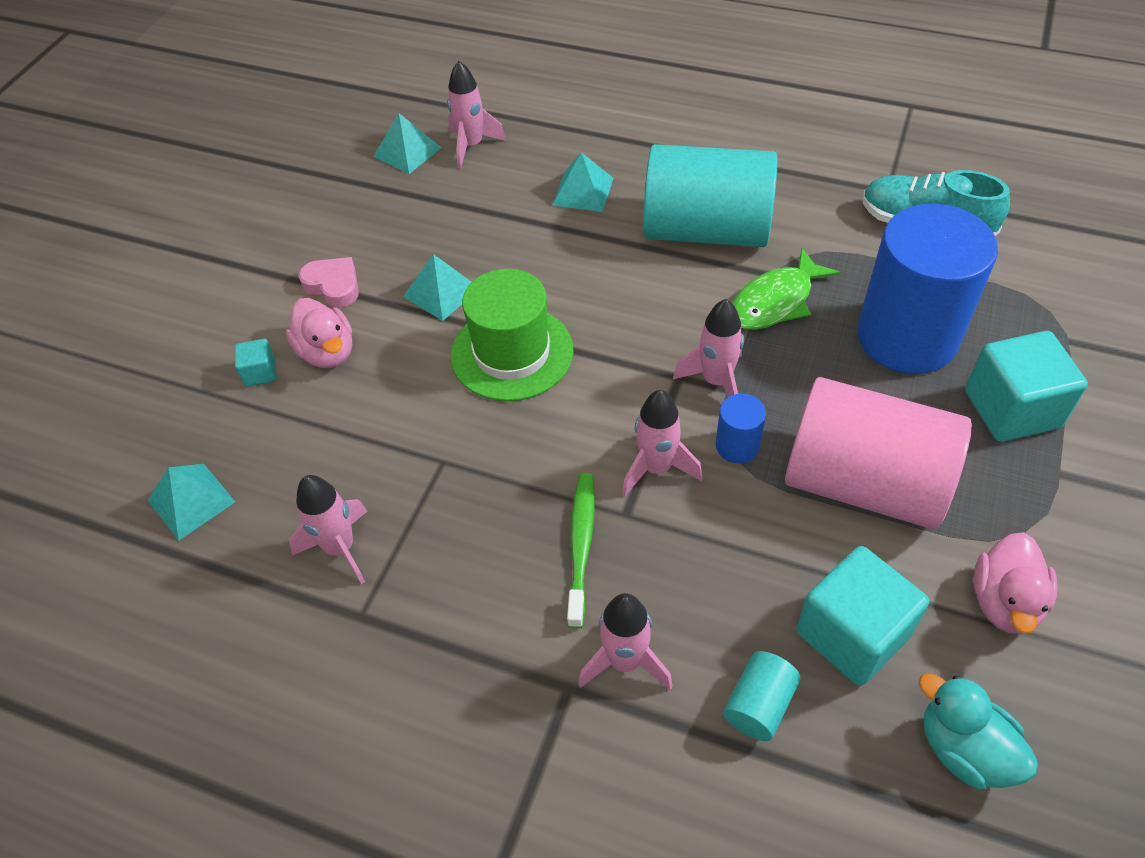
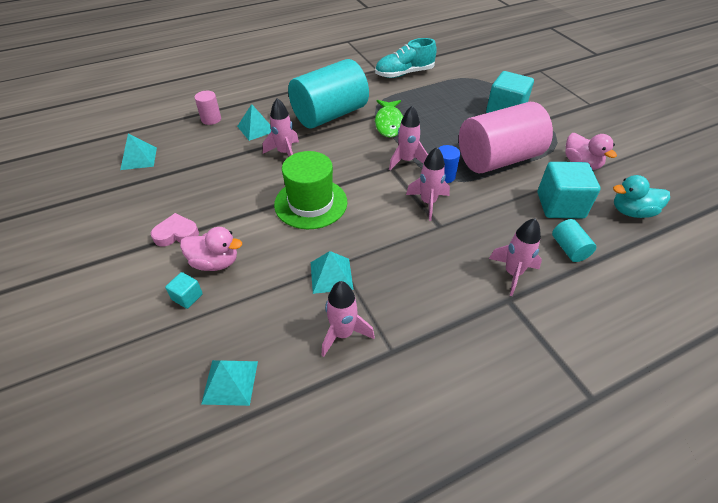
camera: 50 degrees left, 5 degrees down
(441, 292) = (242, 202): turquoise pyramid -> turquoise pyramid (331, 275)
(472, 146) = (173, 139): pink rocket -> pink rocket (285, 153)
(546, 141) = (211, 119): none -> pink cylinder
(581, 545) = (440, 249): green toothbrush -> none
(907, 337) = (447, 109): blue cylinder -> none

